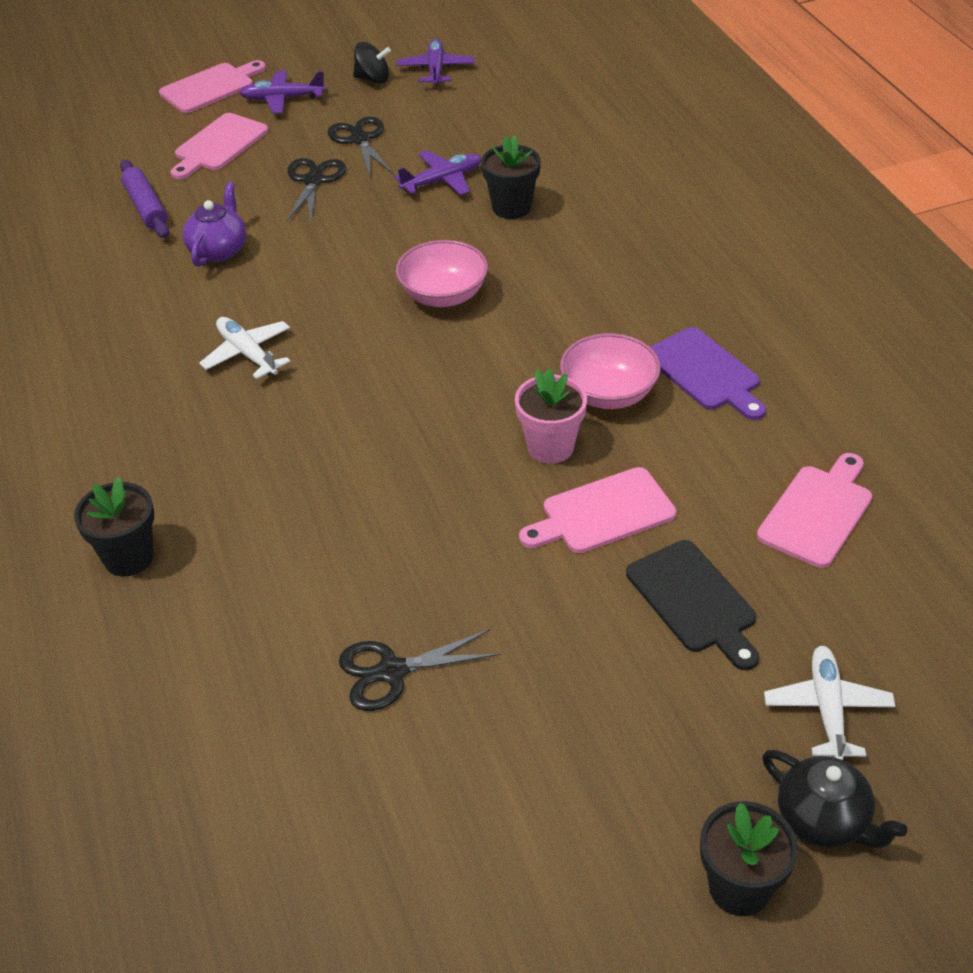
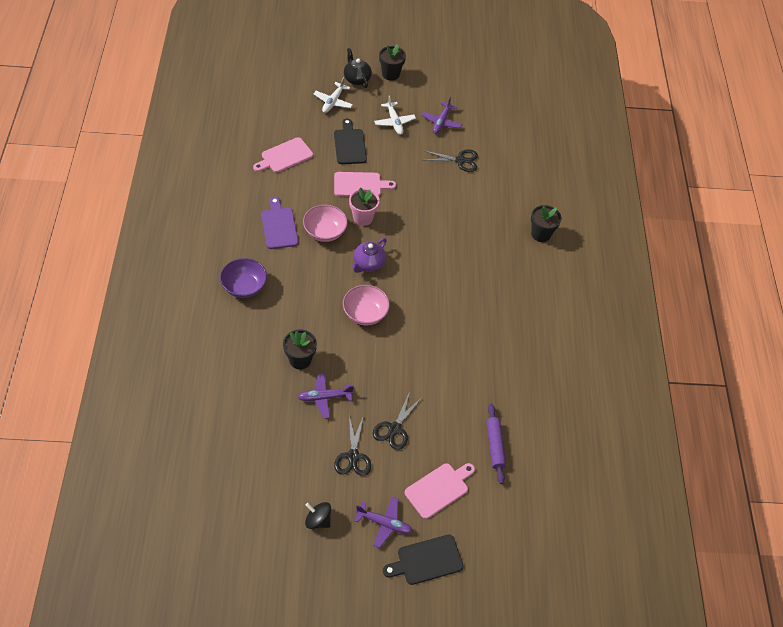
camera: 165 degrees left, 10 degrees up
(211, 87) = (426, 560): pink cutting board -> black cutting board
(218, 250) = (463, 392): purple teapot -> purple teapot (368, 264)
(247, 354) = (468, 315): white plane -> white plane (394, 122)
(436, 69) = (273, 512): purple plane -> purple plane (441, 122)
(681, 264) = (244, 287): none -> purple bowl

